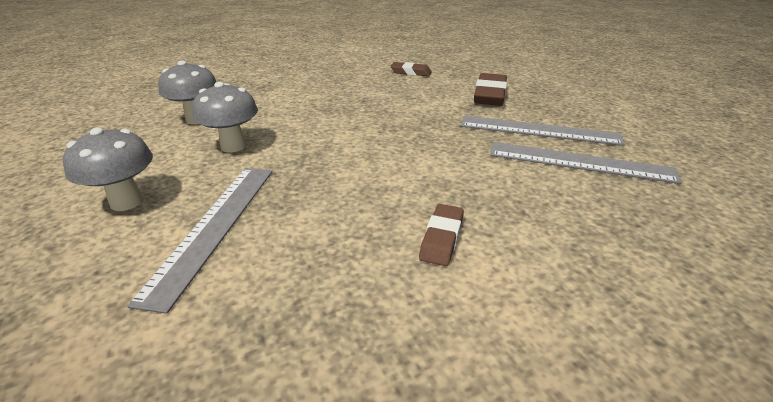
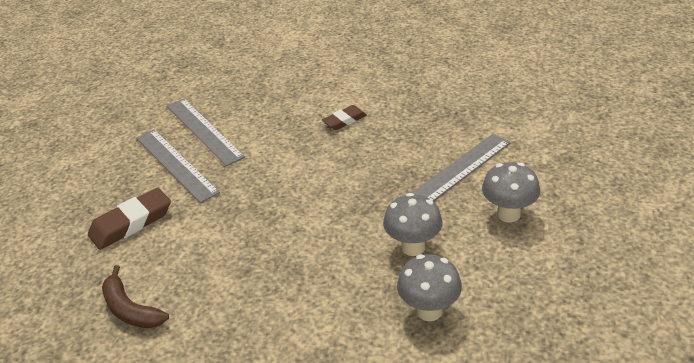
camera: 140 degrees left, 5 degrees up
(411, 72) = (130, 309): brown eraser -> brown banana

